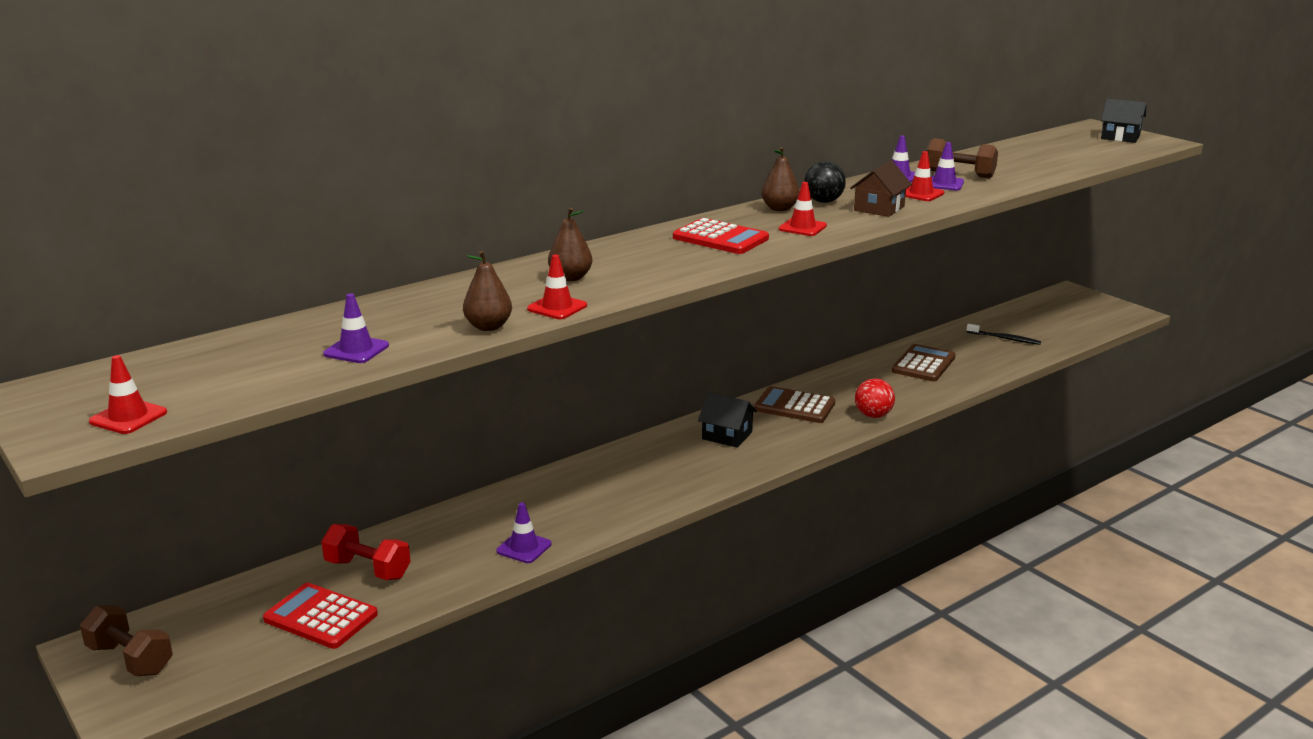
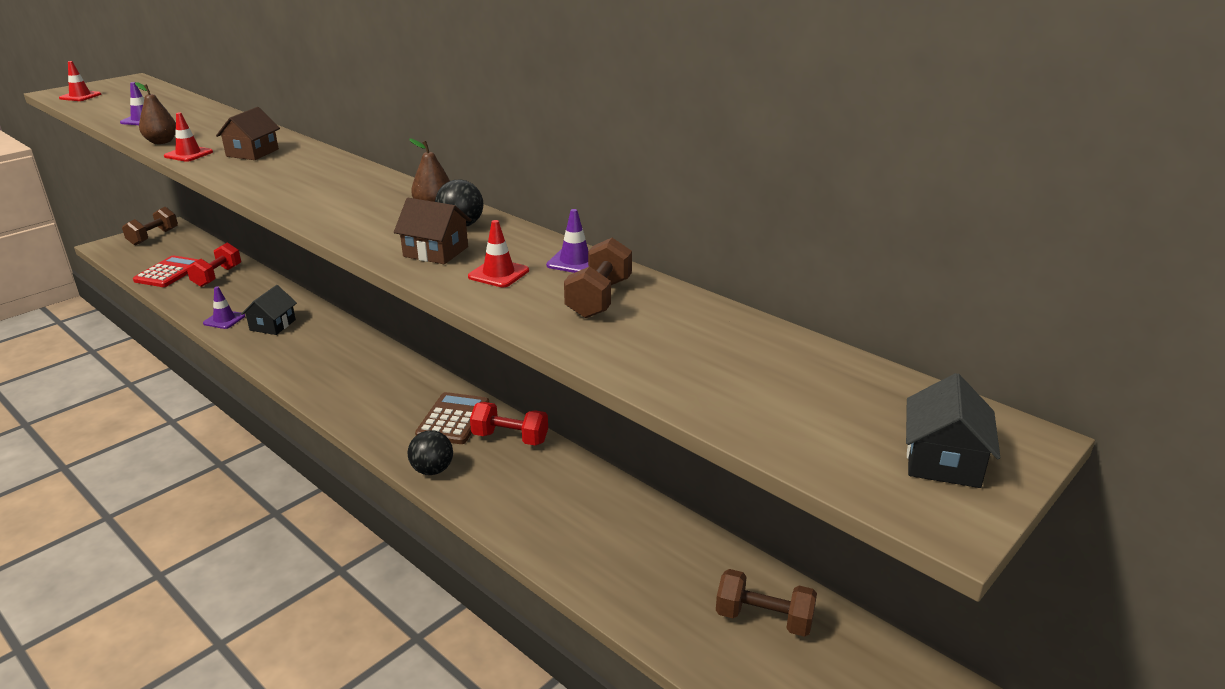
camera: 80 degrees right, 5 degrees up
(570, 278) = (252, 153): brown pear -> brown house
(720, 238) = (340, 190): red calculator -> none
(727, 435) = (390, 386): black house -> black house (272, 325)
(802, 227) = (368, 219): red traffic cone -> none
(828, 384) = (510, 438): none -> red dumbbell
(873, 415) = (432, 470): red ball -> black ball
(923, 364) = (578, 508): brown calculator -> none
(944, 184) = (547, 288): purple traffic cone -> none
(1004, 338) = (689, 589): black toothbrush -> none
(1026, 323) = (764, 619): none -> brown dumbbell

